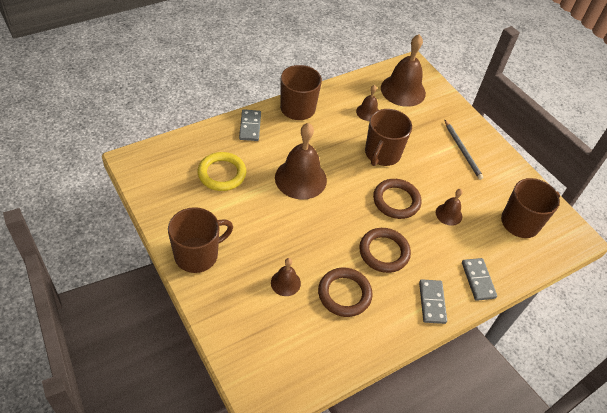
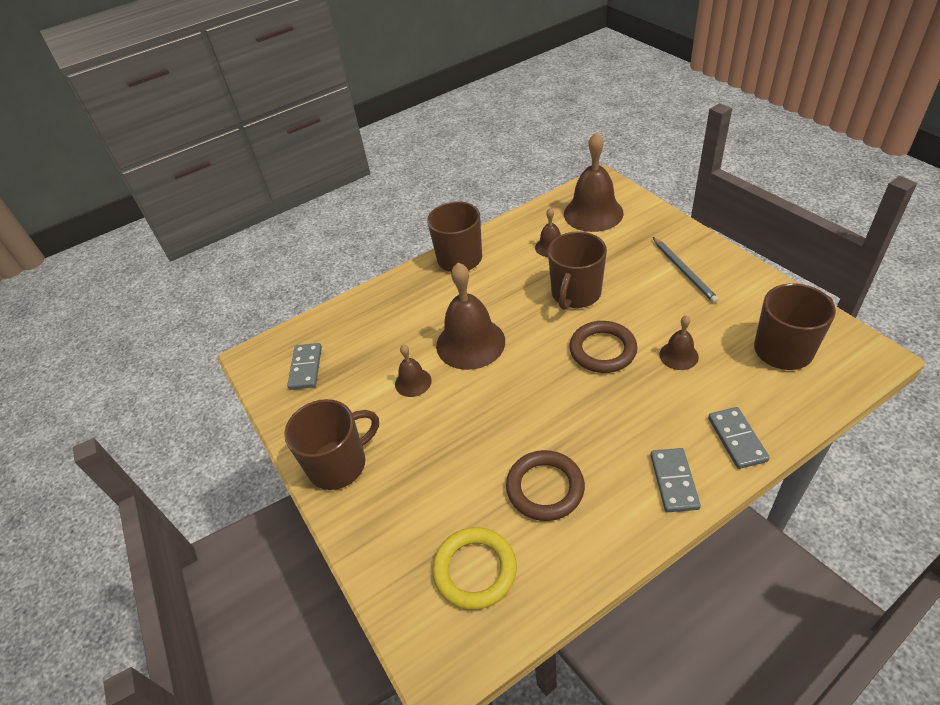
camera: 10 degrees right, 5 degrees down
(222, 174) = (367, 354): yellow ring -> yellow ring (475, 570)
(250, 126) = (401, 290): grey domino -> grey domino (306, 368)
(285, 283) = (460, 484): brown bell -> brown bell (413, 382)
(384, 252) = (594, 421): brown ring -> none

